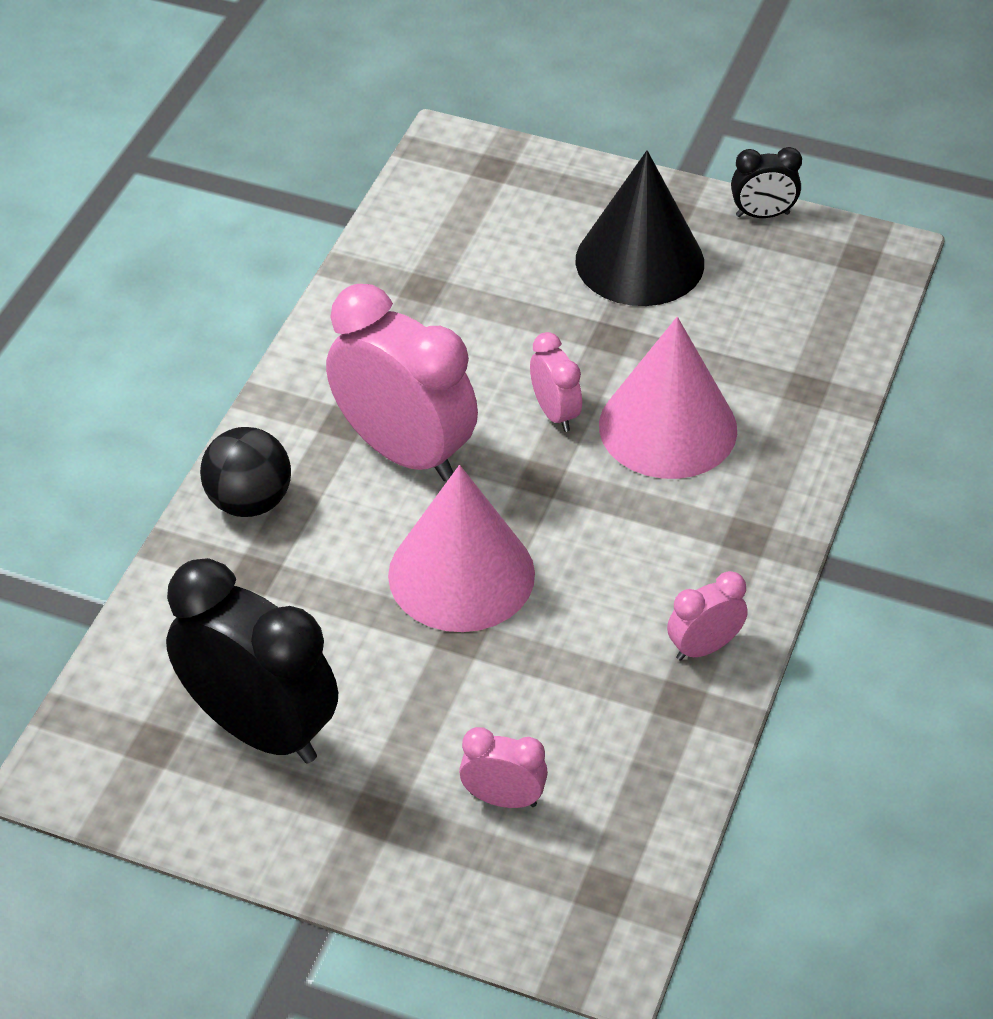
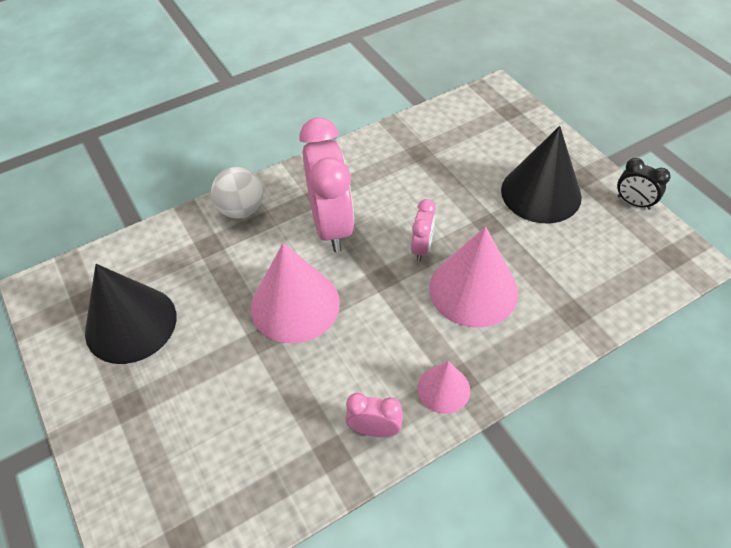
camera: 40 degrees right, 5 degrees up
(249, 502) = (241, 210): black ball -> white ball
(260, 729) = (131, 324): black clock -> black cone
(503, 799) = (192, 443): pink clock -> none
(739, 557) = (443, 389): none -> pink cone

